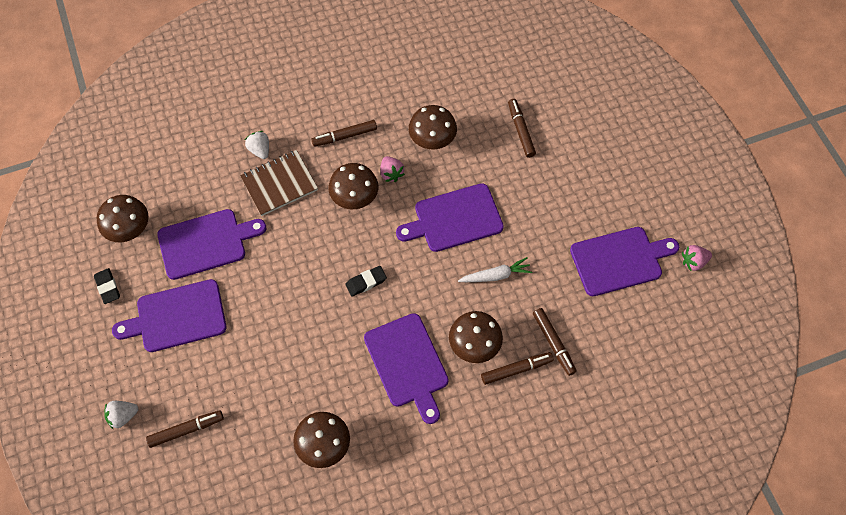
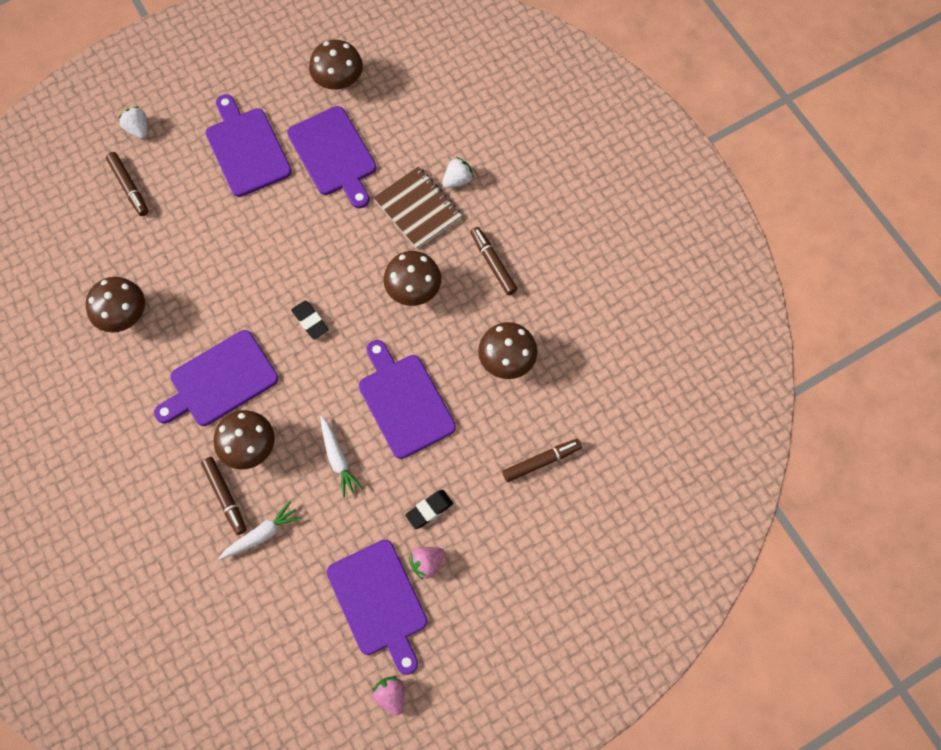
camera: 80 degrees right, 5 degrees up
(108, 287) = (271, 79): black eraser -> black eraser (429, 510)
(391, 174) = (452, 323): pink strawberry -> pink strawberry (427, 563)
(553, 343) = (261, 534): brown marker -> white carrot

